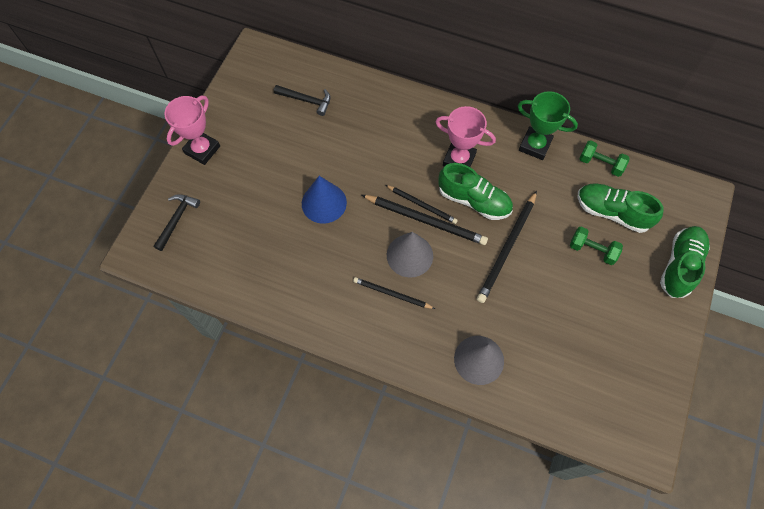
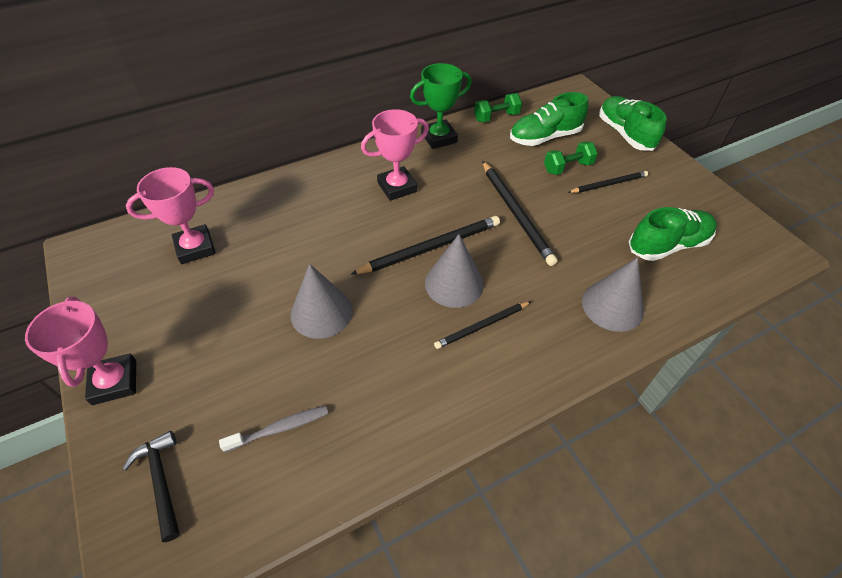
camera: 50 degrees left, 15 degrees down
(242, 245) = (280, 428): none -> grey toothbrush
(306, 100) = (195, 248): black hammer -> pink trophy
(324, 203) = (321, 312): blue cone -> grey cone
(422, 205) = (412, 240): black pencil -> black pencil (609, 184)
(474, 200) = (447, 204): green shoe -> green shoe (667, 245)

